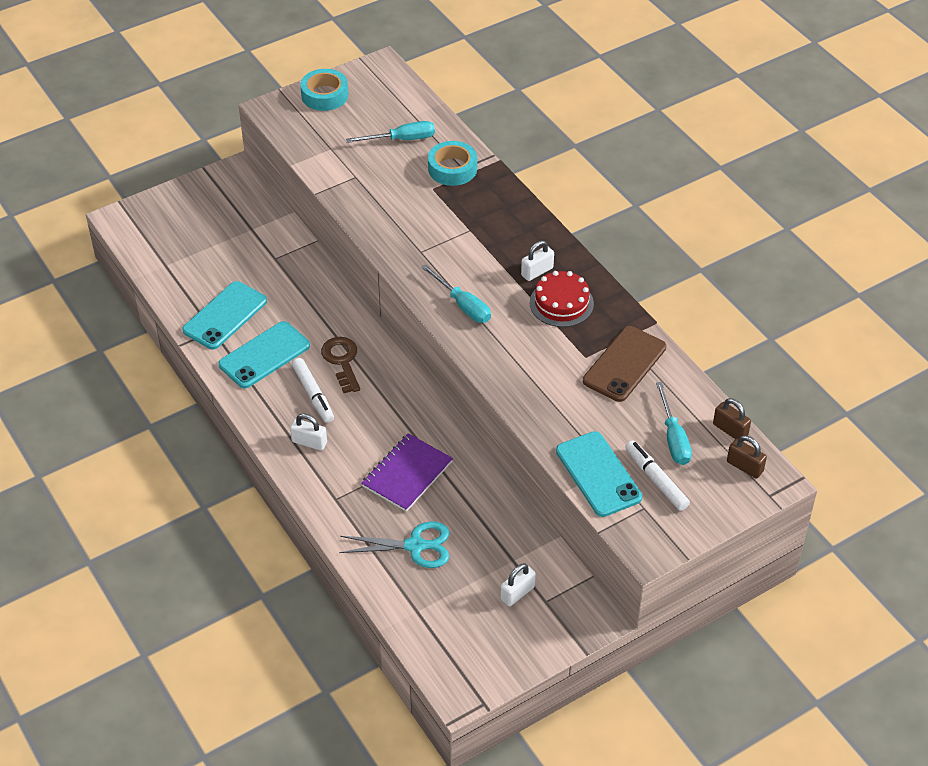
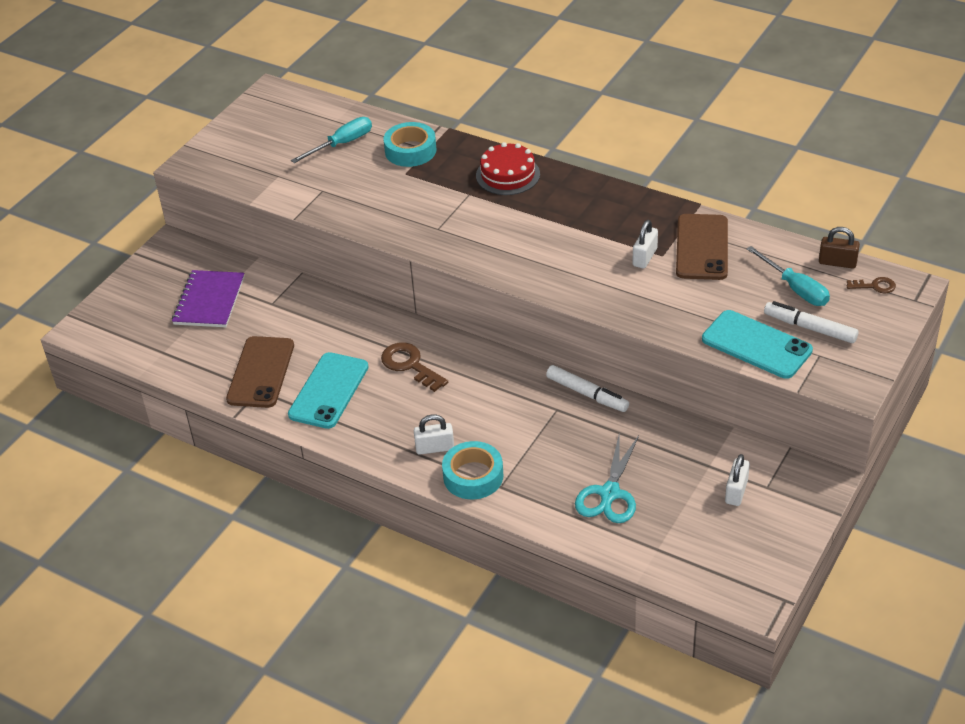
camera: 25 degrees left, 5 degrees down
(225, 316) = (261, 372): turquoise phone -> brown phone
(313, 394) = (405, 405): white marker -> white marker (587, 394)
(324, 95) = (235, 134): turquoise tape -> turquoise tape (473, 476)
(407, 474) = (551, 435): purple notebook -> purple notebook (209, 301)
(415, 546) = (609, 493): turquoise scissors -> turquoise scissors turned 135 degrees clockwise
(463, 305) = (515, 257): turquoise screwdriver -> none
(537, 271) = (560, 204): white padlock -> white padlock (644, 257)
(561, 303) = (604, 221): red cake -> red cake (508, 175)
(744, 467) = (875, 286): brown padlock -> brown key

